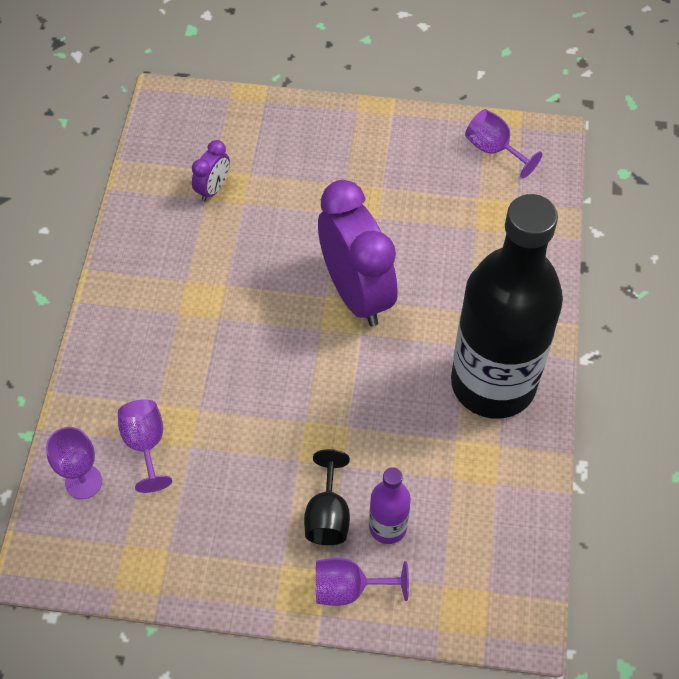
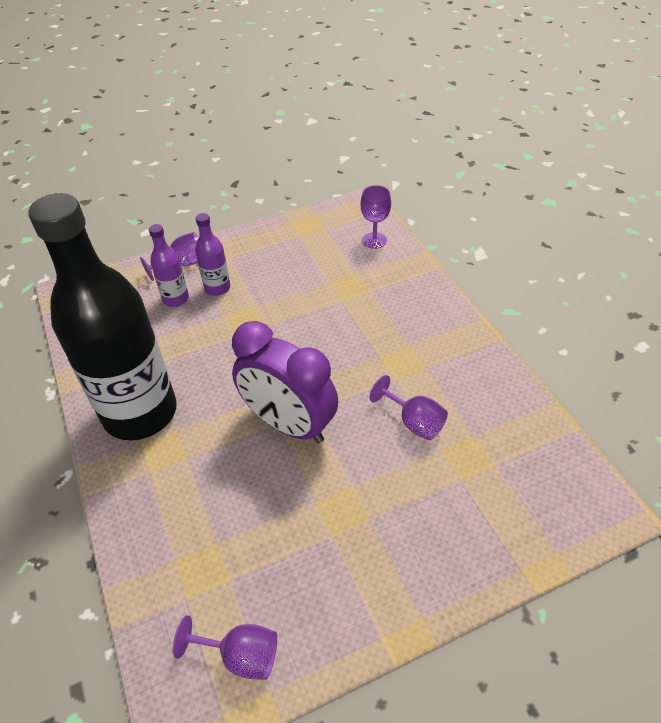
camera: 150 degrees right, 10 degrees down
(145, 444) = (357, 270): purple goblet -> purple goblet (414, 422)
(213, 189) = (476, 447): purple clock -> none
(328, 516) = (217, 288): black goblet -> purple bottle

